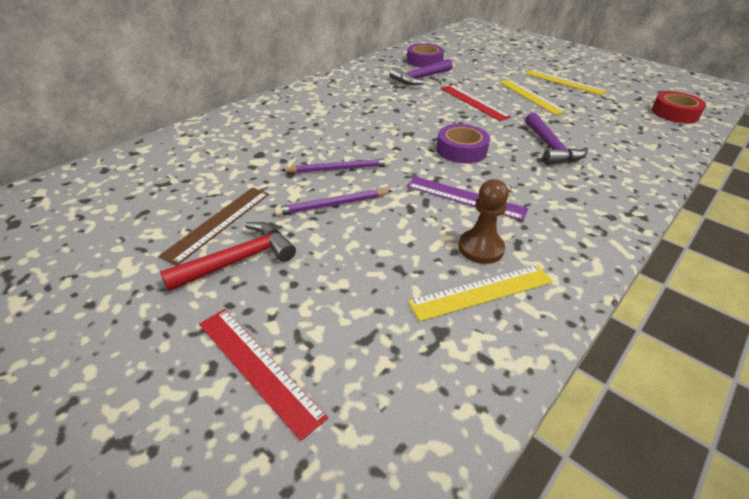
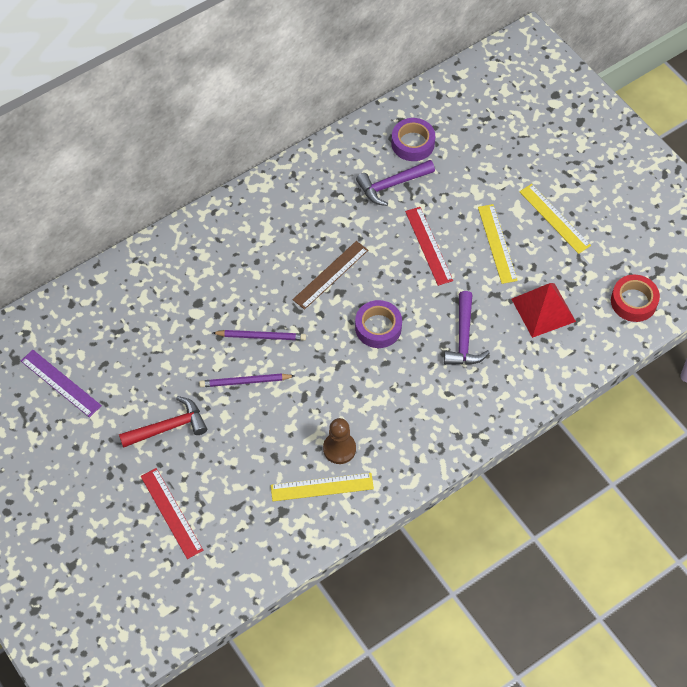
camera: 15 degrees right, 20 degrees up
(218, 223) = (157, 387): brown ruler -> brown ruler (330, 275)
(465, 198) = (352, 393): purple ruler -> purple ruler (60, 383)
(606, 124) = (543, 310): none -> red pyramid

